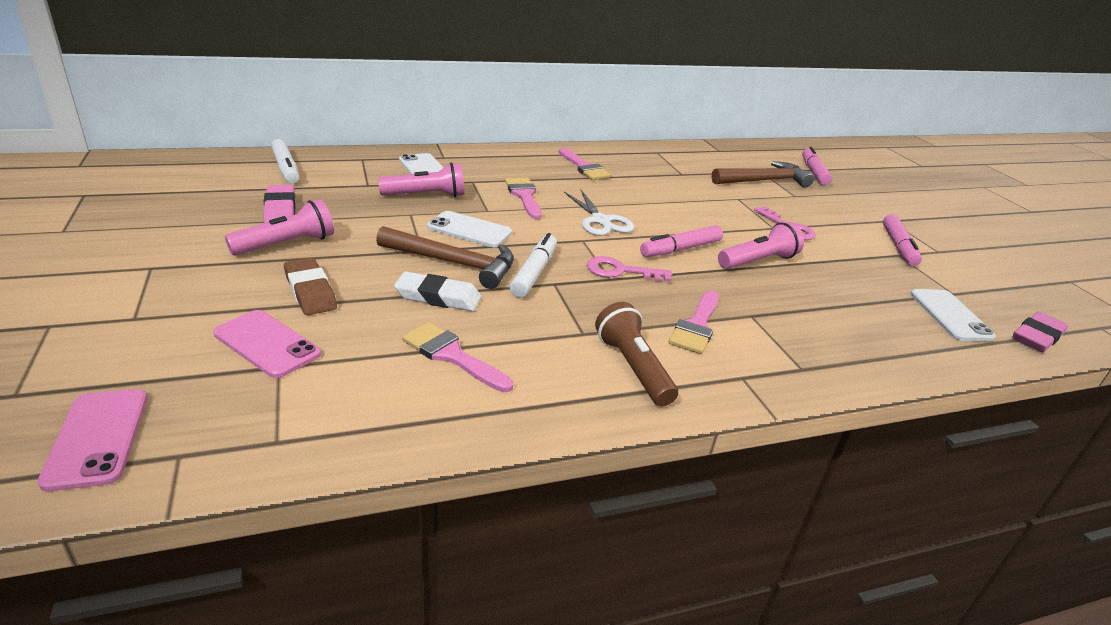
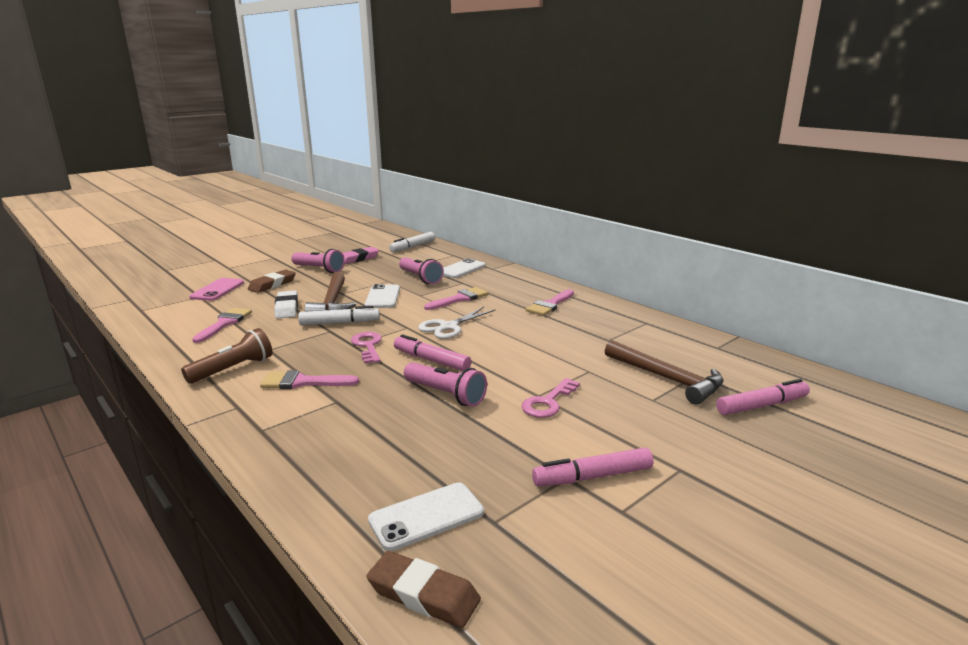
camera: 70 degrees right, 10 degrees down
(97, 438) = (139, 286): pink phone -> none
(1037, 337) = (423, 595): pink eraser -> brown eraser

